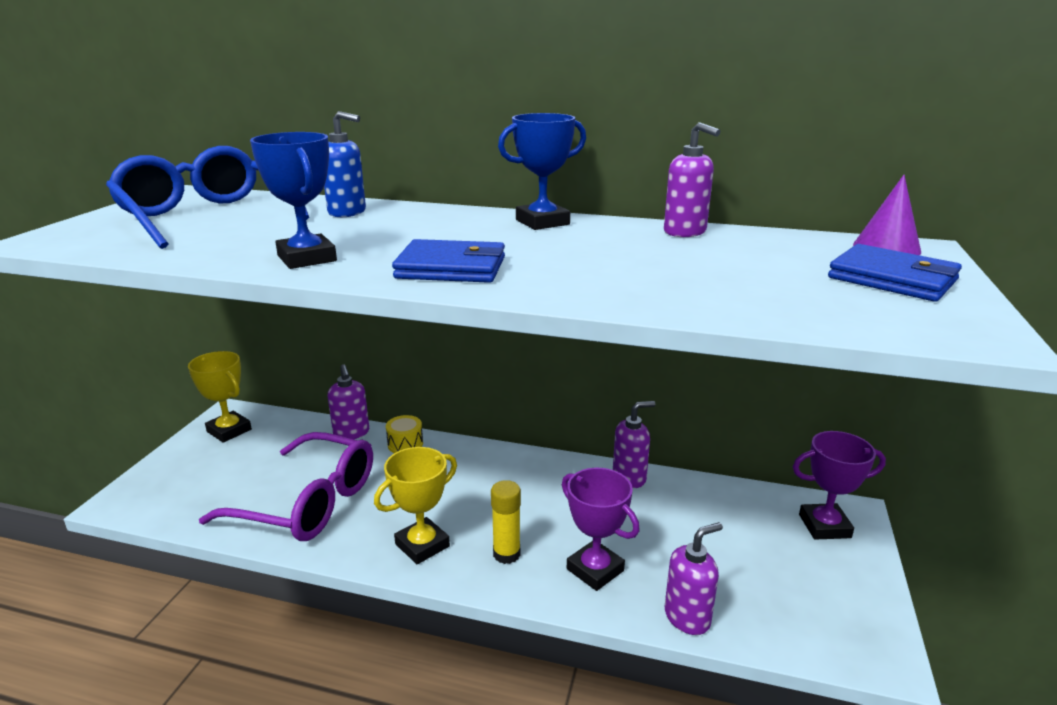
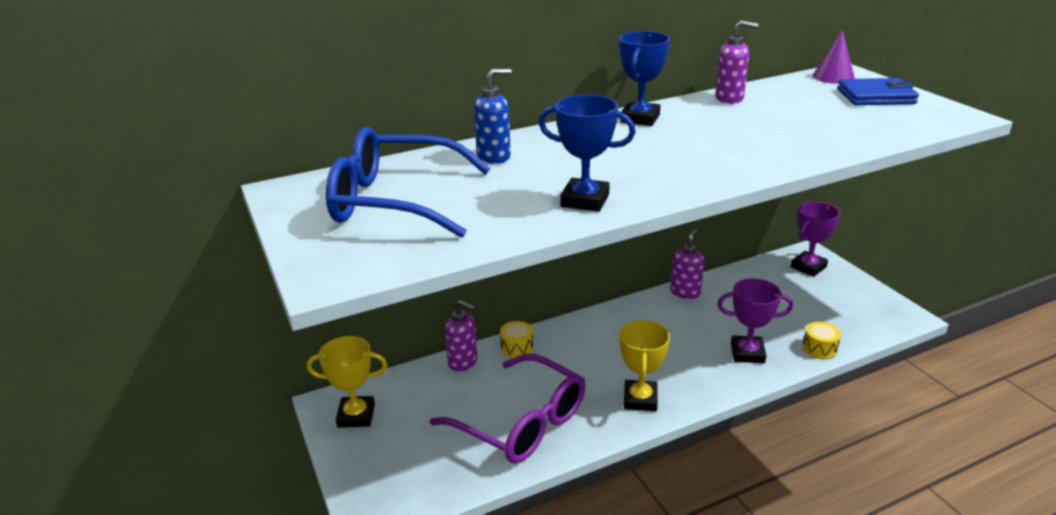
camera: 40 degrees left, 5 degrees up
(308, 502) = (521, 422): purple glasses -> purple glasses turned 60 degrees clockwise
(451, 268) = (685, 171): blue wallet -> none
(506, 554) = (692, 374): yellow glue stick -> none
(687, 617) = (819, 349): purple soap dispenser -> yellow drum

